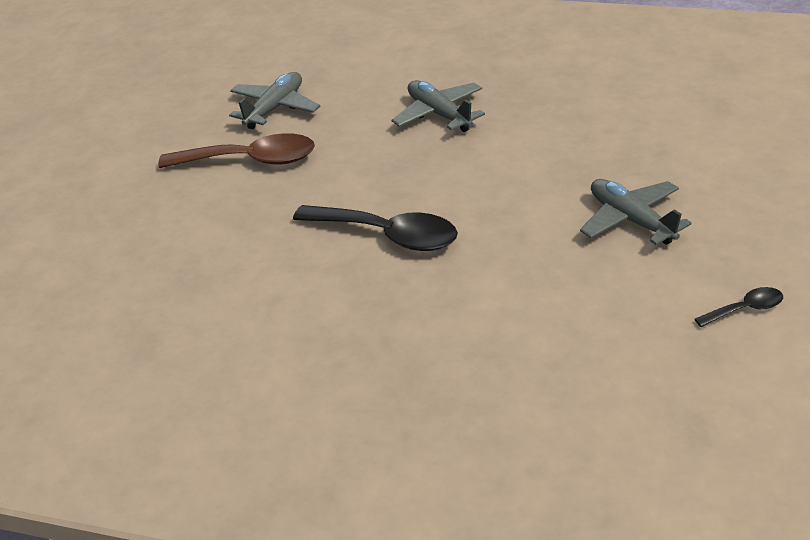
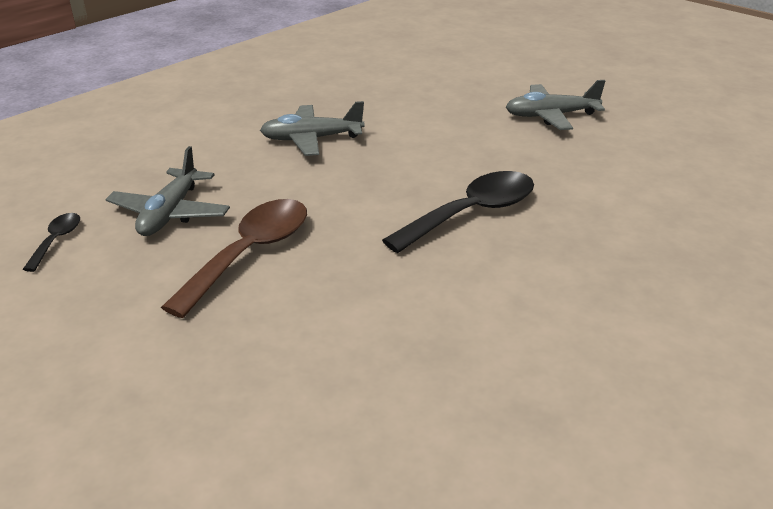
camera: 65 degrees left, 5 degrees down
(275, 108) = (170, 213): grey plane -> grey plane turned 135 degrees counterclockwise
(745, 309) = (682, 114): black spoon -> black spoon (56, 240)

